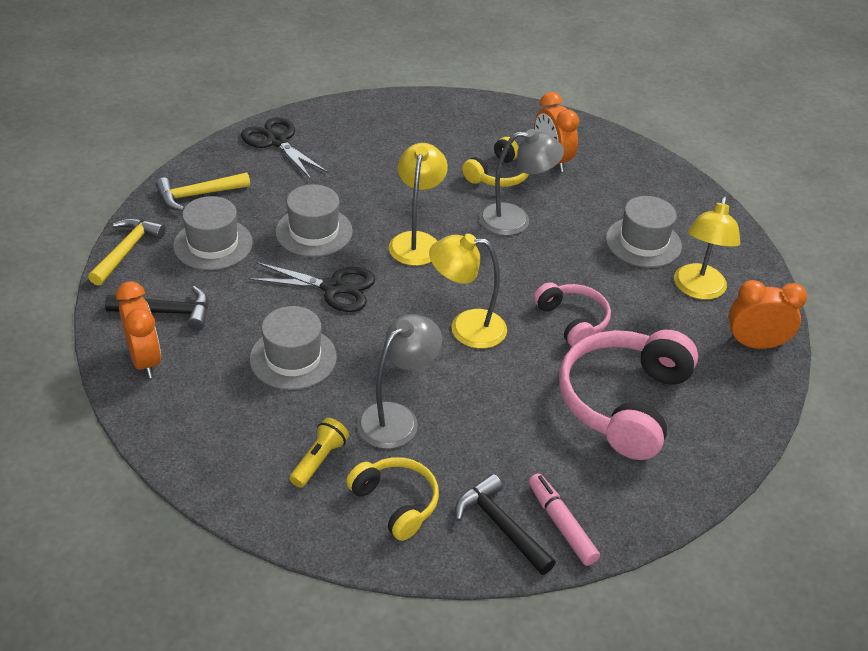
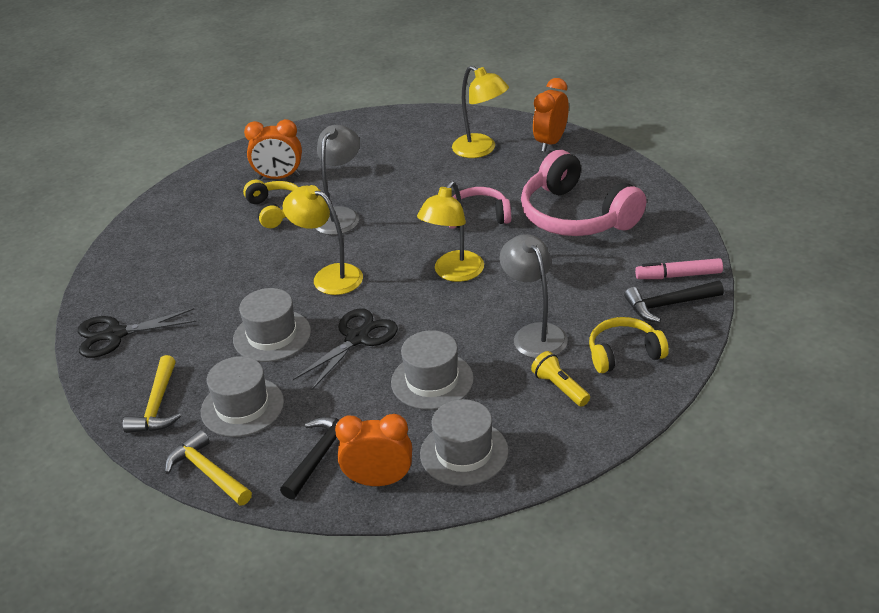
camera: 60 degrees left, 5 degrees down
(643, 242) = (413, 159): grey hat -> grey hat (464, 453)

